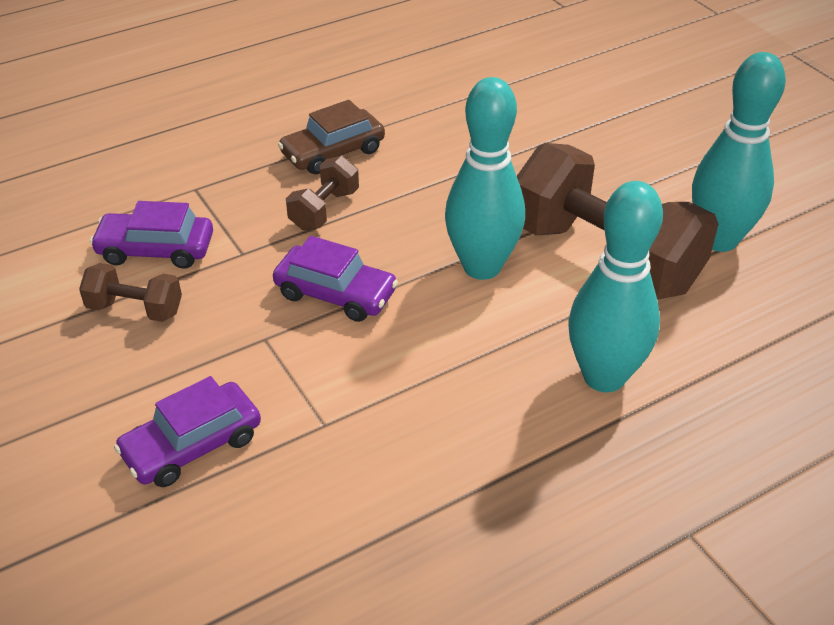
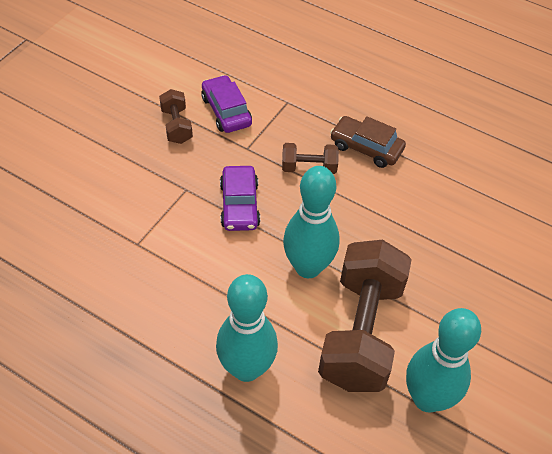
camera: 60 degrees right, 10 degrees up
(192, 445) = (96, 195): purple car -> none

